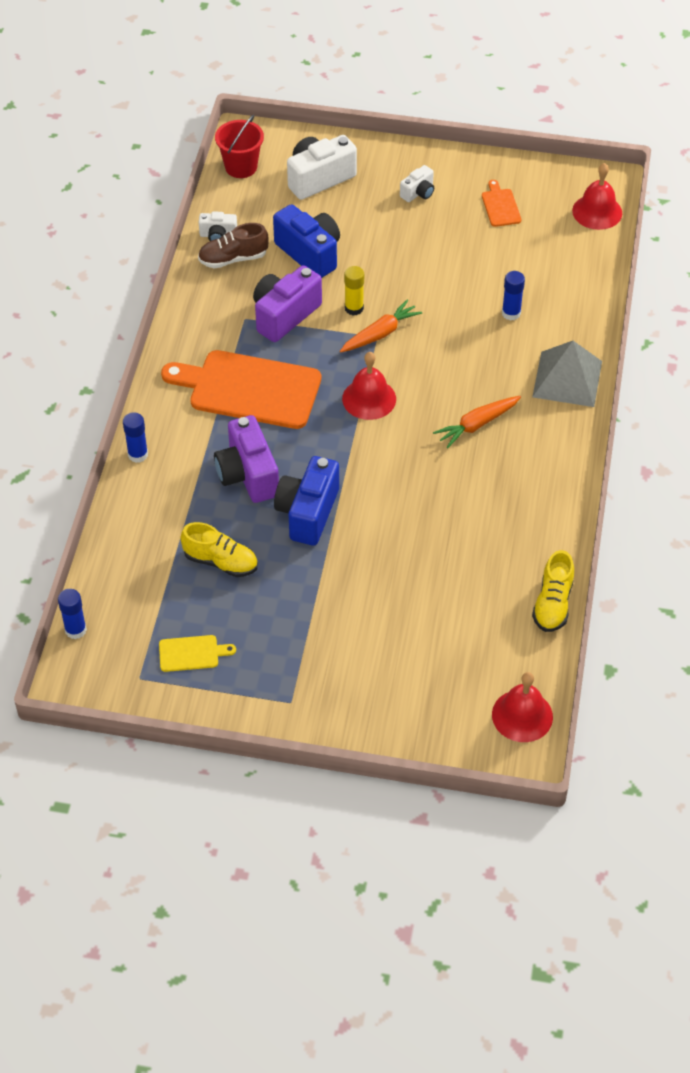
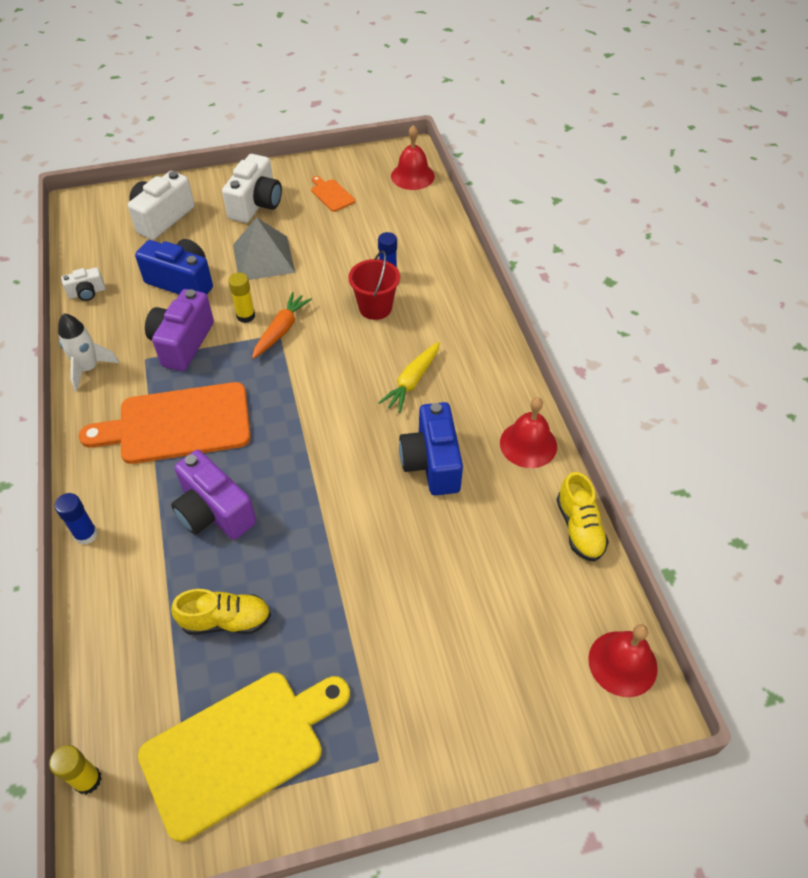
camera: 25 degrees left, 0 degrees up
(75, 630) = (87, 780): blue glue stick -> yellow glue stick
(192, 311) = (89, 368): none -> white rocket
(192, 653) = (239, 748): yellow cutting board -> yellow cutting board, size x2.29
(233, 259) = (110, 309): brown shoe -> none
(241, 167) = (85, 229): red bucket -> red bucket (375, 307)
(308, 513) = (294, 528): blue camera -> blue camera (432, 463)
(369, 399) = (300, 392): red bell -> red bell (528, 444)
(418, 193) = (256, 204): white camera -> white camera, size x1.89
(477, 425) = (412, 381): orange carrot -> yellow carrot
(567, 379) = (467, 314): grey pyramid -> grey pyramid (263, 258)

